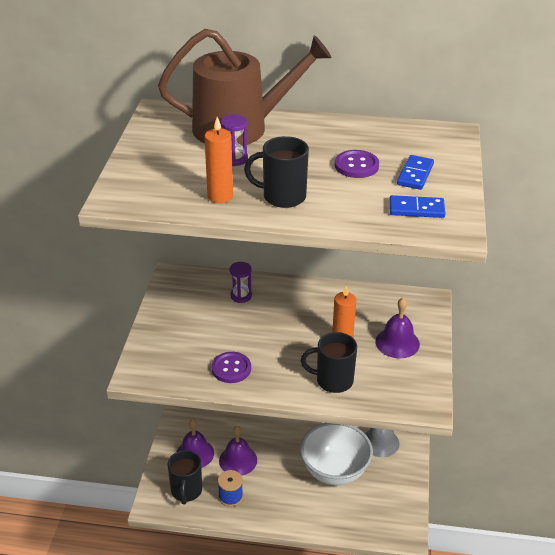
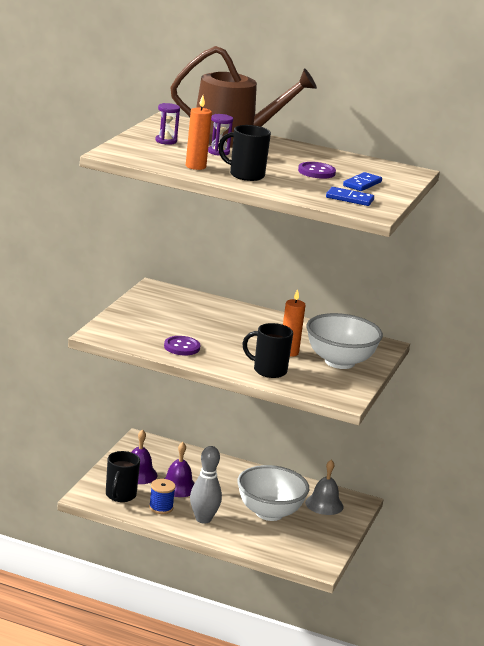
camera: 10 degrees right, 15 degrees down
(241, 296) = (211, 310): purple hourglass -> purple hourglass (166, 141)
(276, 500) = (203, 519): none -> grey bowling pin
(397, 342) = (339, 362): purple bell -> white bowl

